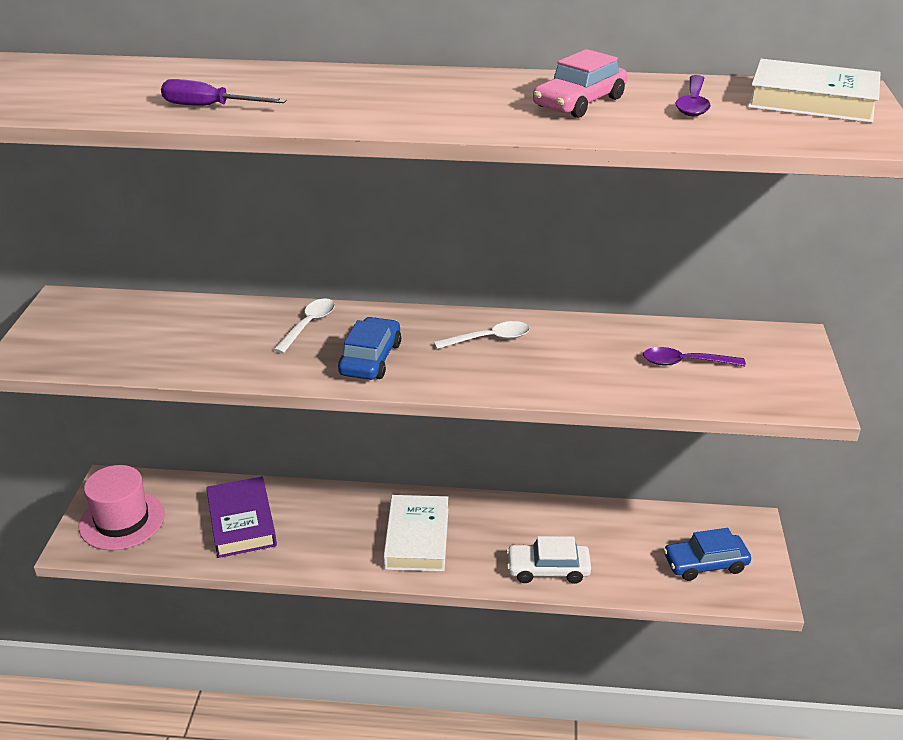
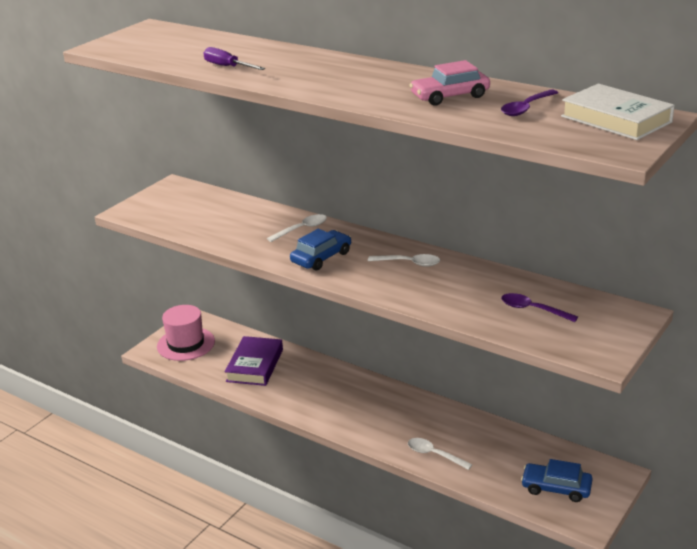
camera: 30 degrees right, 5 degrees down
(417, 538) = (359, 408): white book -> none
(548, 569) = (434, 454): white car -> white spoon

